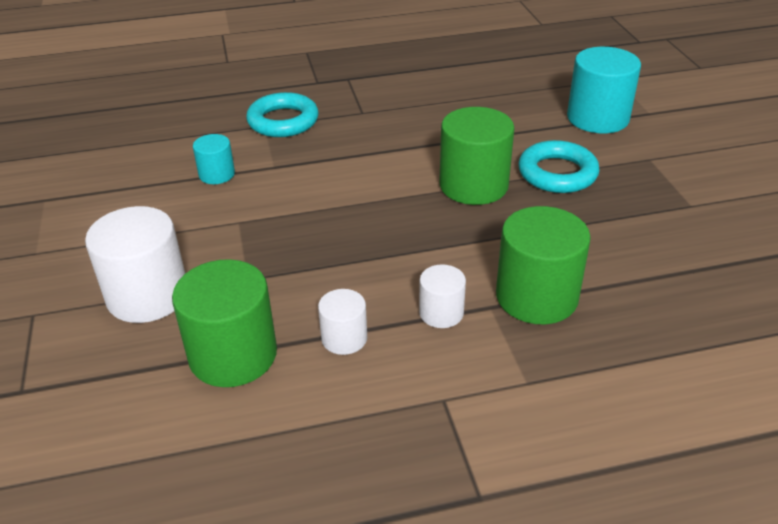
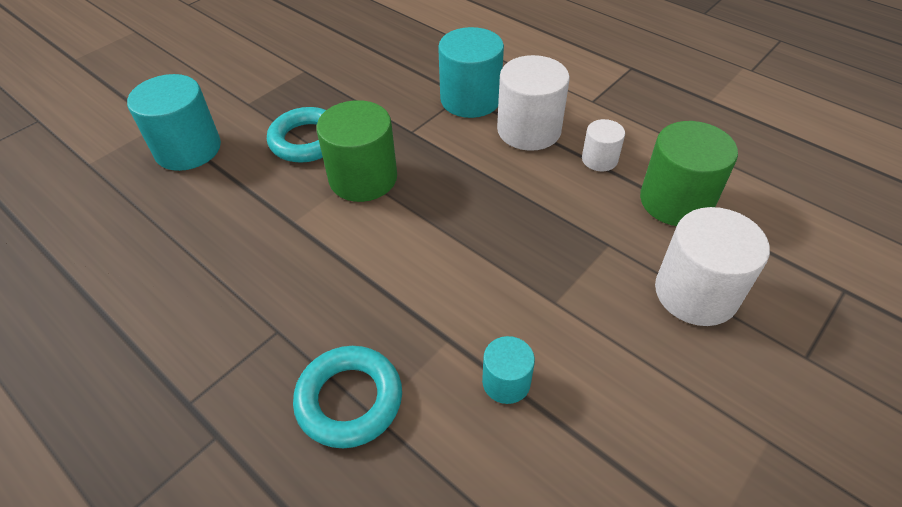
camera: 125 degrees left, 10 degrees up
(441, 313) = (529, 130): white cylinder -> white cylinder, size x1.87
(536, 297) = (470, 99): green cylinder -> turquoise cylinder

